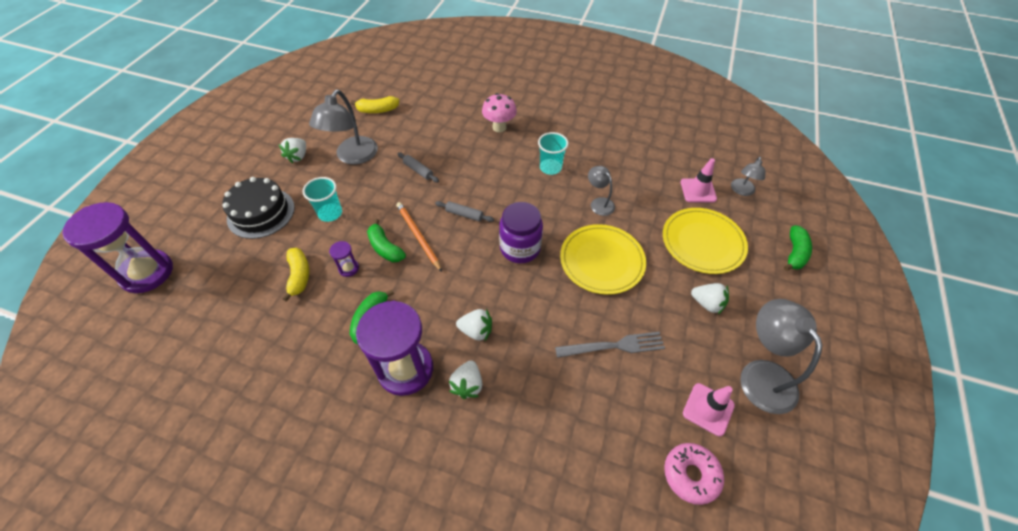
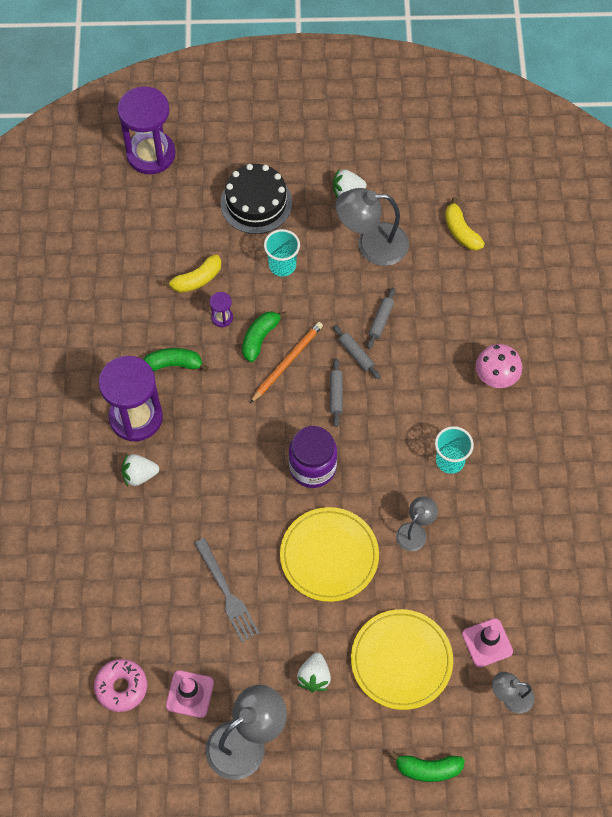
camera: 70 degrees right, 10 degrees up
(437, 192) = (356, 354): none -> grey rolling pin
(476, 331) = (196, 461): white strawberry -> none

